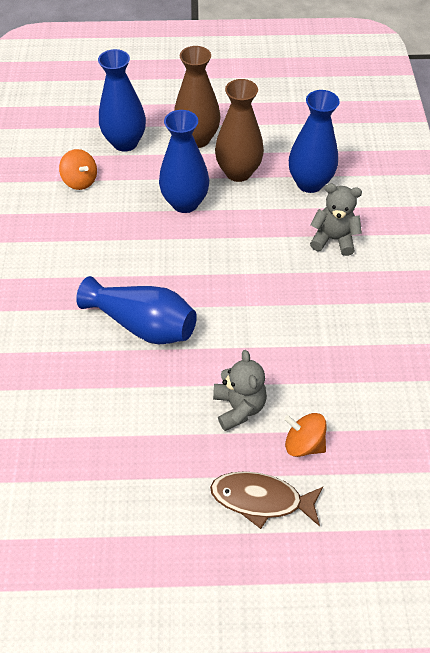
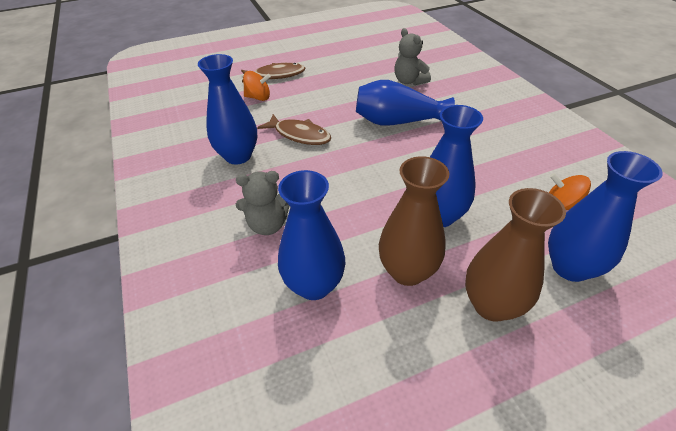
camera: 160 degrees right, 10 degrees down
(239, 407) = (305, 102): grey teddy bear -> grey teddy bear (409, 81)
(269, 342) = (299, 135): none -> brown fish
(349, 332) = (238, 156): none -> blue vase

